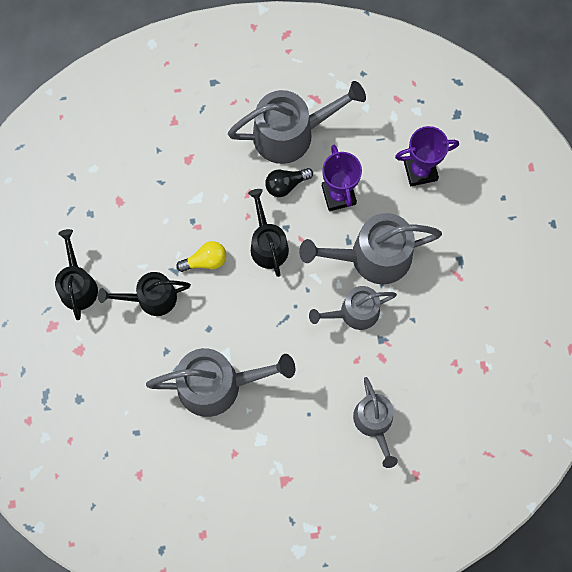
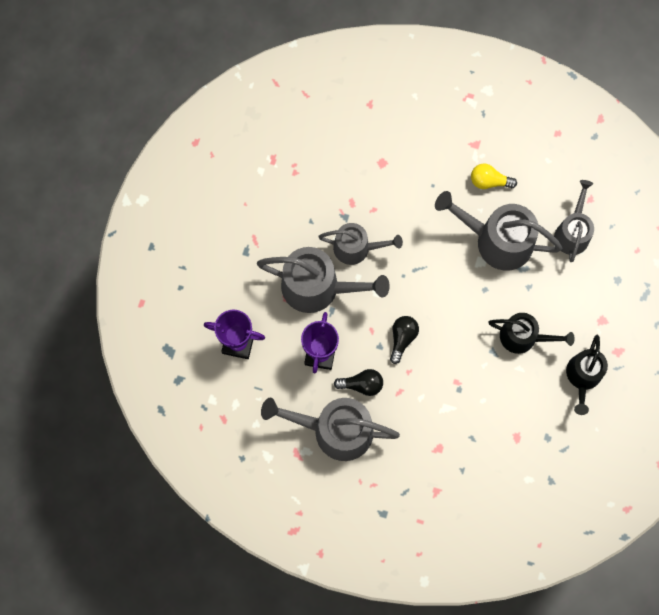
camera: 155 degrees left, 0 degrees up
(205, 261) = (462, 348): yellow light bulb -> yellow light bulb (489, 181)
(268, 244) = (402, 338): black watering can -> black light bulb
(374, 422) = (383, 156): grey watering can -> grey watering can (572, 232)

